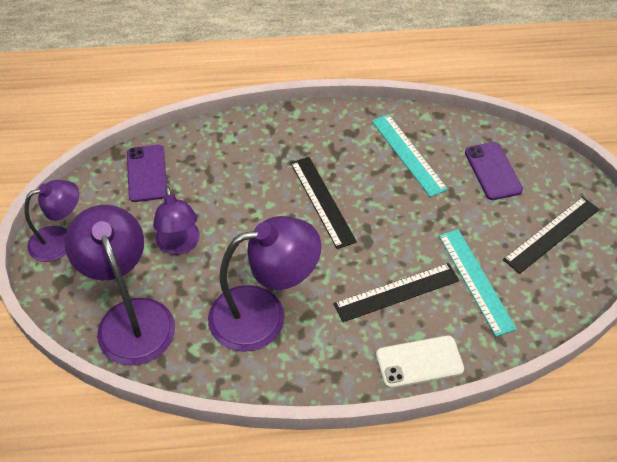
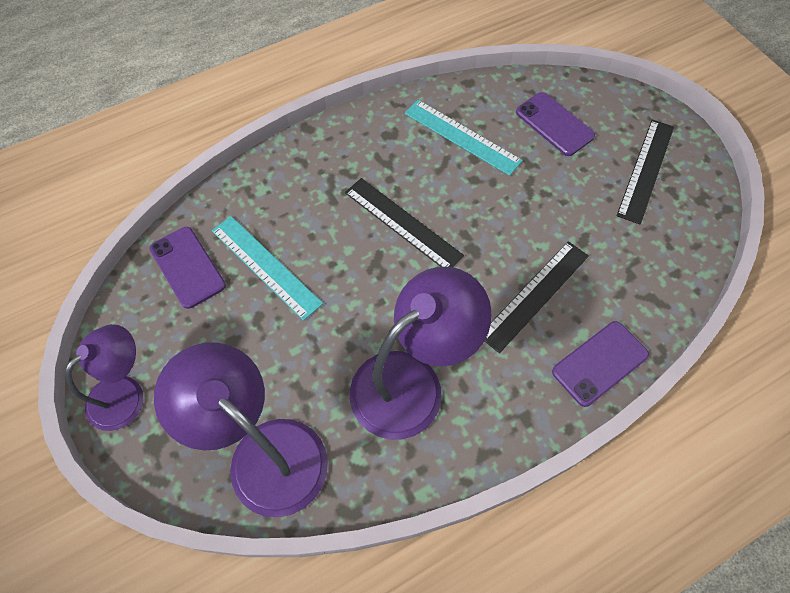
camera: 25 degrees left, 10 degrees up
(179, 245) = (273, 339): purple lamp -> none
(419, 362) = (600, 363): white phone -> purple phone
(476, 281) = (604, 249): turquoise ruler -> turquoise ruler (266, 266)

